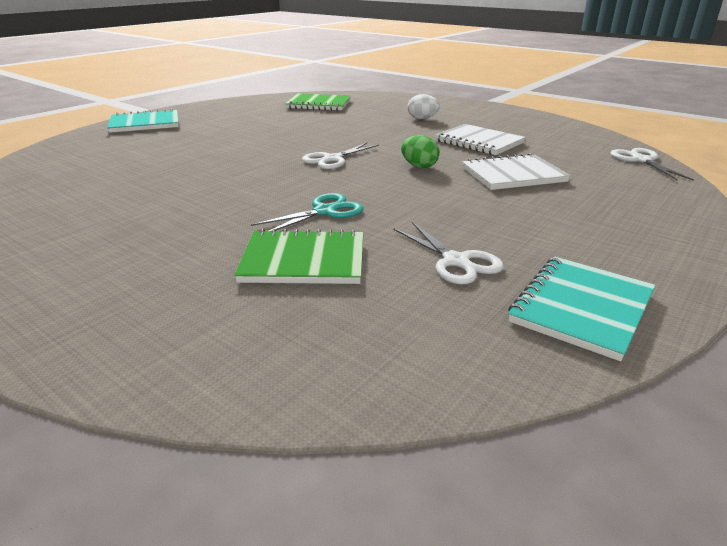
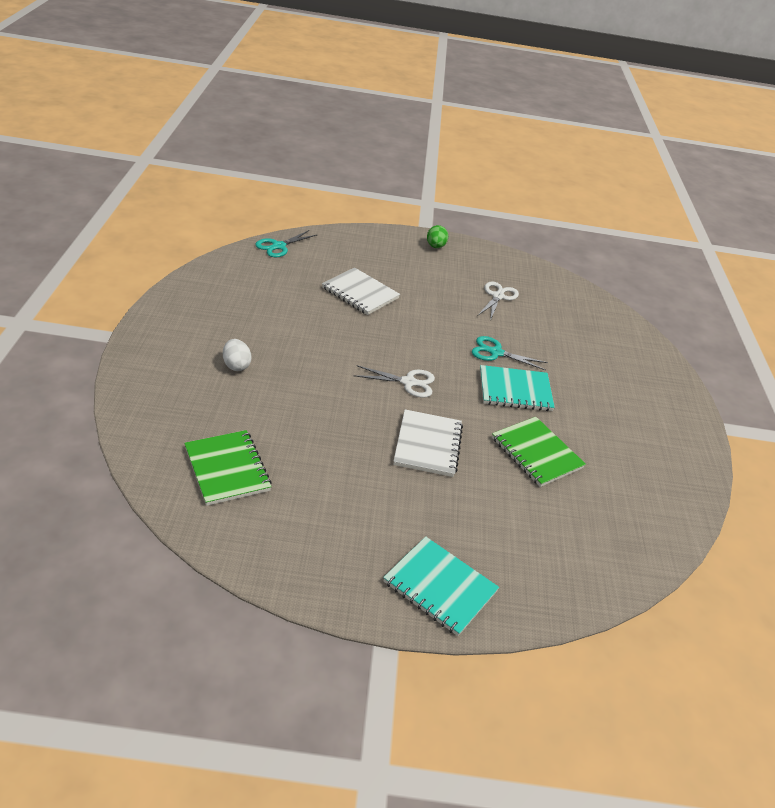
camera: 130 degrees left, 10 degrees up
(304, 260) = (550, 340): green notebook -> green notebook (536, 453)
(419, 166) = (381, 335): green egg -> green egg (435, 246)
(478, 142) = (293, 318): white notebook -> white notebook (428, 445)
(581, 308) = (498, 263): turquoise notebook -> turquoise notebook (515, 390)
(641, 160) = (279, 246): white scissors -> turquoise scissors

